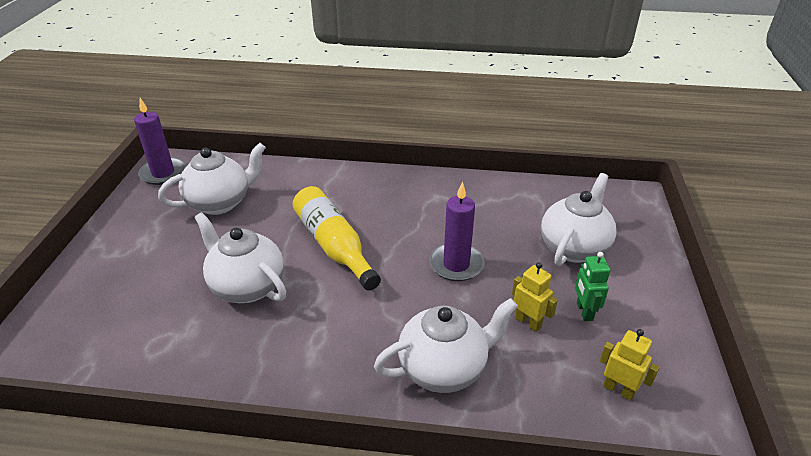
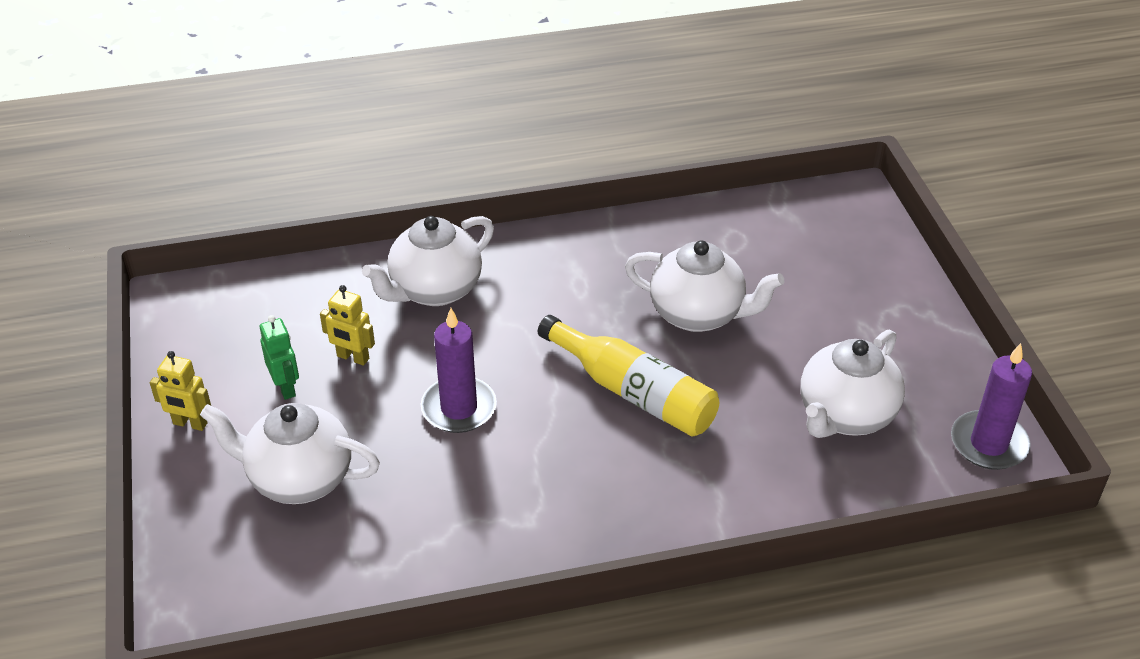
camera: 160 degrees right, 5 degrees up
(574, 248) = (299, 478): white teapot -> white teapot turned 90 degrees clockwise
(618, 389) = (252, 314): yellow robot -> yellow robot (190, 424)

